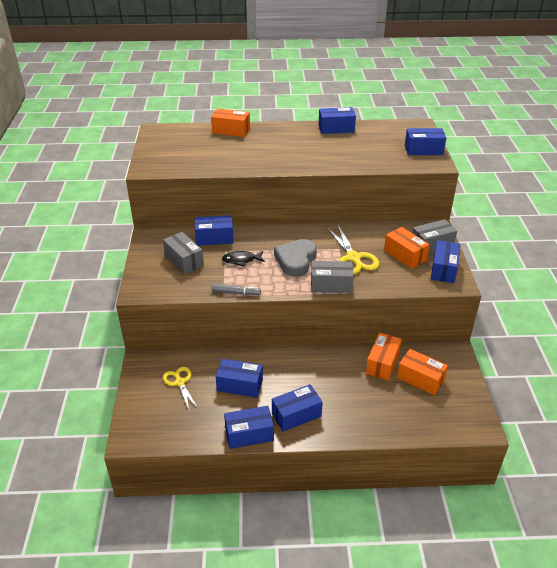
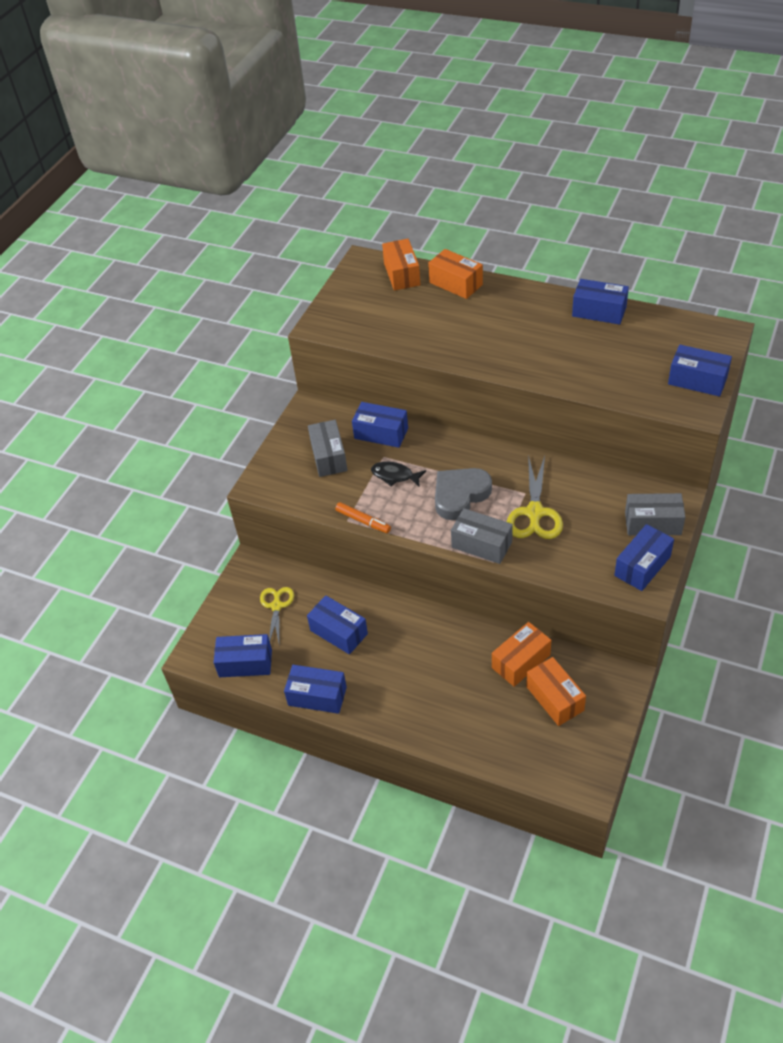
camera: 30 degrees right, 10 degrees up
(236, 293) = (363, 521): grey marker -> orange marker
(296, 415) = (381, 691): blue box -> blue box (245, 663)
(405, 255) = (605, 529): orange box -> orange box (402, 274)

